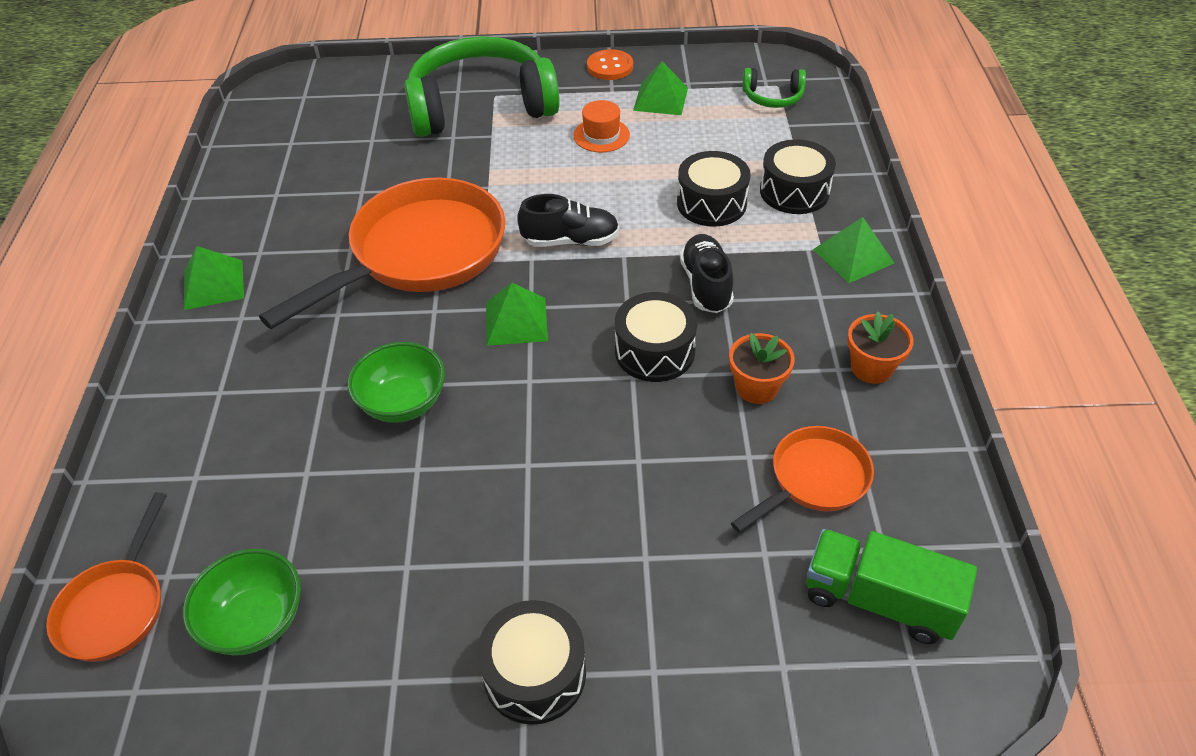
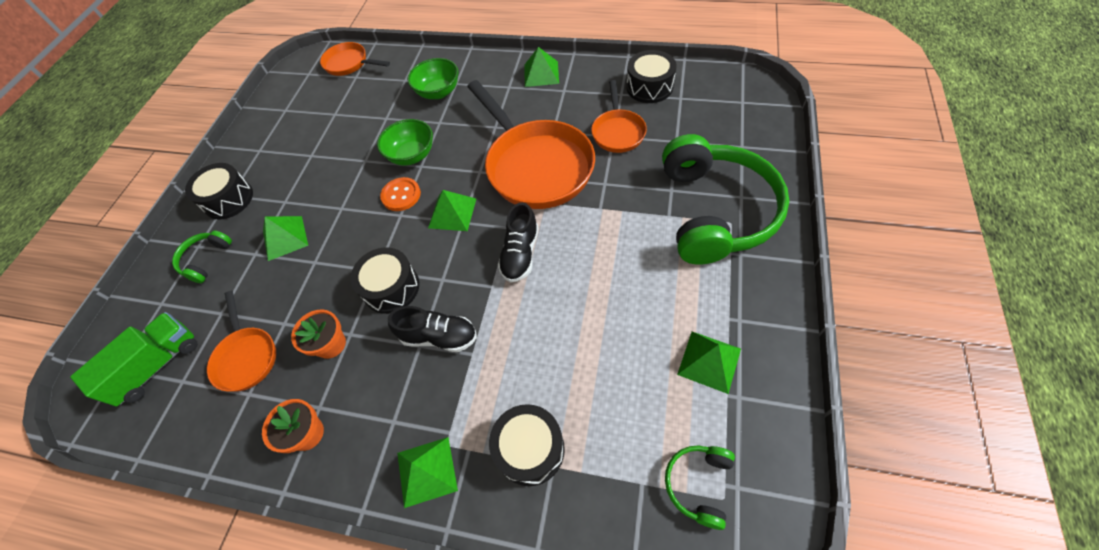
camera: 110 degrees right, 10 degrees up
(255, 620) = (316, 105): green bowl -> green bowl (438, 92)
(353, 188) = (618, 131): none -> orange pan
(601, 135) = (654, 297): orange hat -> none
(603, 523) = (285, 238): none -> green pyramid
(610, 67) = (776, 324): orange button -> orange button (401, 195)
(677, 635) = (206, 260): none -> green headphones
(711, 203) = (534, 367): black drum -> black drum (649, 87)

